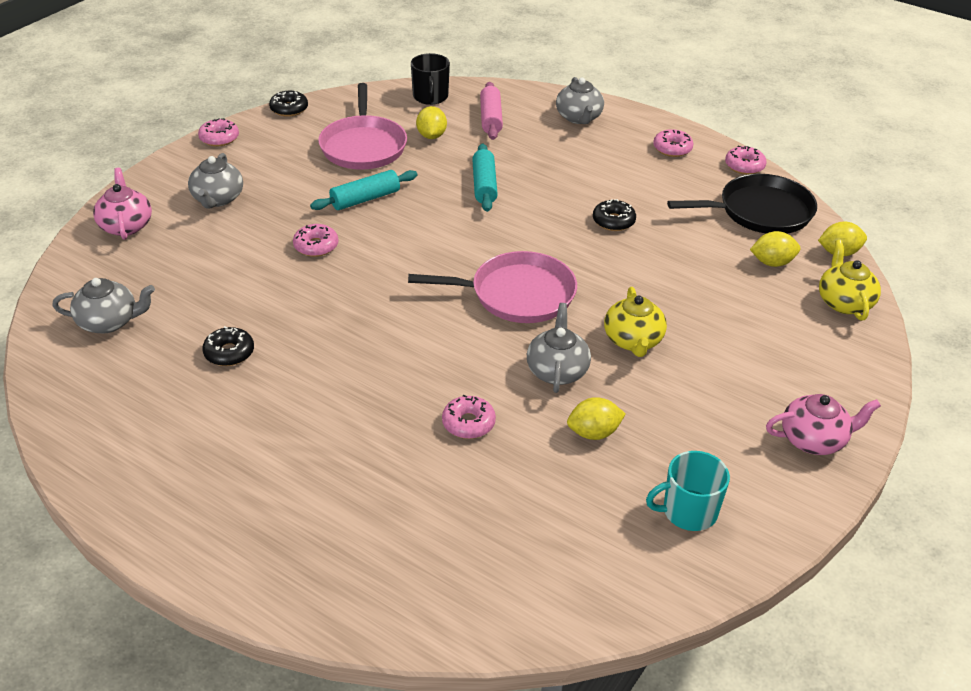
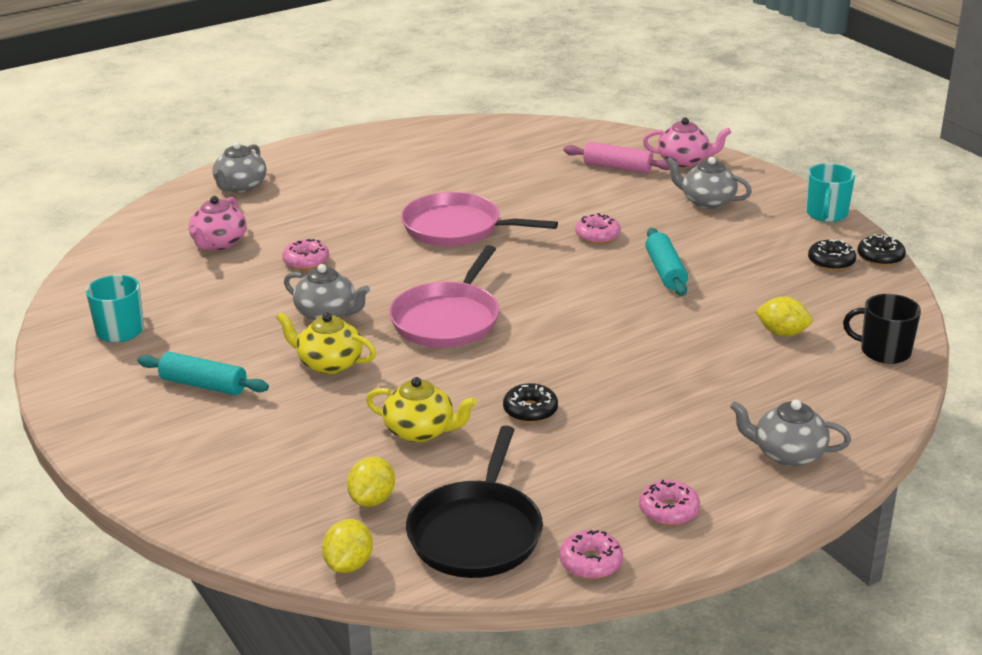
camera: 115 degrees right, 10 degrees down
(109, 322) = (549, 146): grey teapot -> grey teapot (240, 187)
(219, 138) = (826, 214): pink donut -> turquoise mug
(229, 353) = (475, 184): black donut -> black donut (831, 262)
(363, 146) = (776, 287): pink pan -> pink pan (457, 228)
(484, 185) = (654, 344): turquoise rolling pin -> turquoise rolling pin (203, 385)
(491, 118) = (810, 383): pink rolling pin -> pink rolling pin (617, 167)
(593, 433) = (240, 311): yellow lemon -> none
(814, 440) = (115, 419): pink teapot -> pink teapot (218, 243)
(844, 302) = (263, 525): yellow teapot -> yellow teapot (420, 431)

